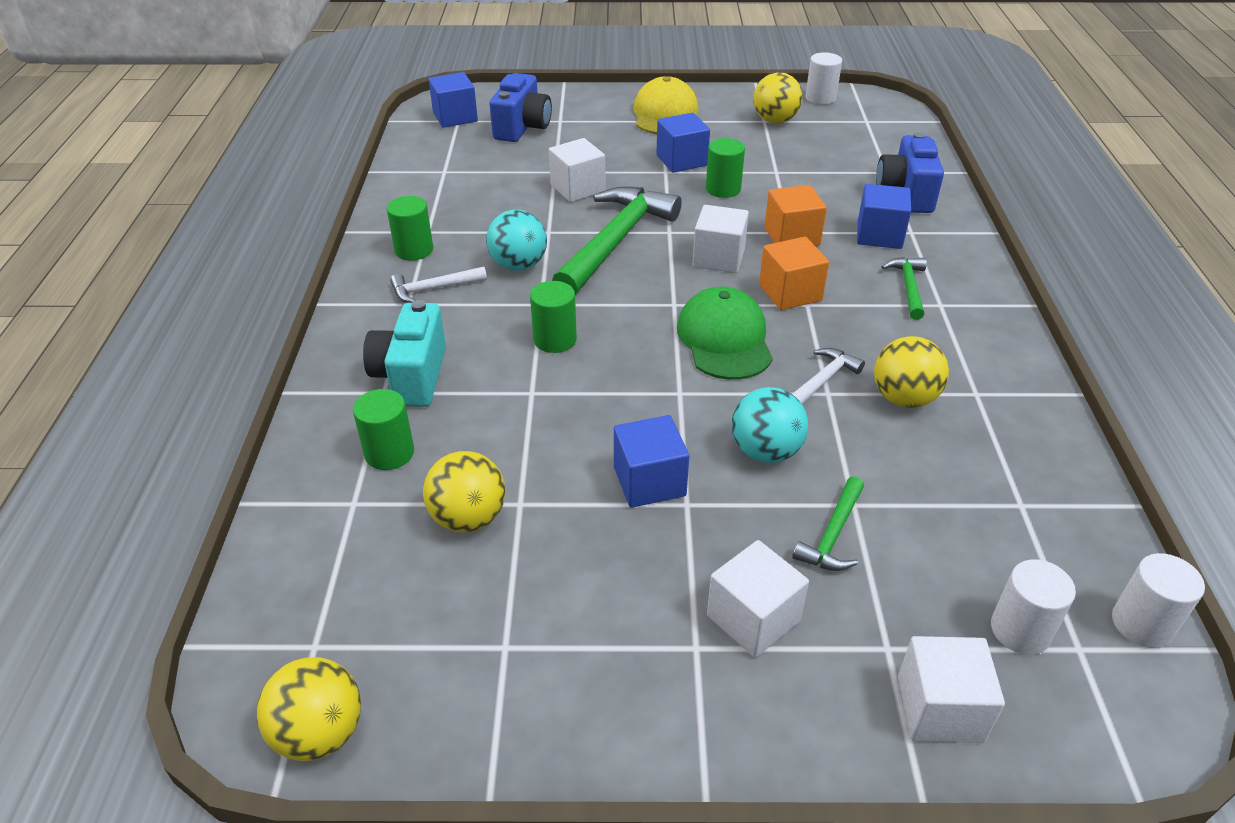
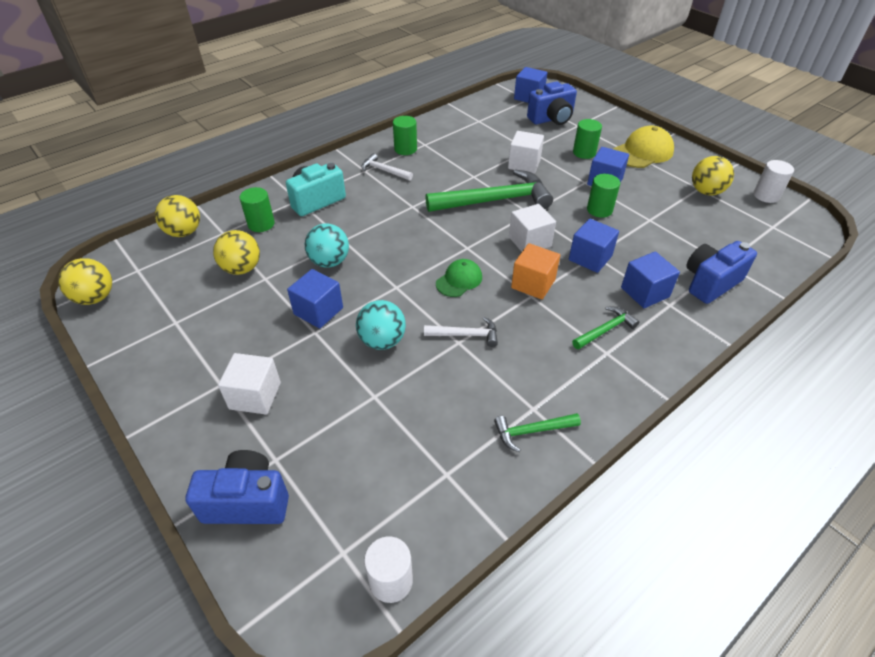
camera: 50 degrees right, 5 degrees up
(518, 265) = (433, 183): turquoise ball -> turquoise ball (329, 262)
(555, 339) = (390, 225): green cylinder -> green cylinder (584, 152)
(724, 339) = (459, 280): green cap -> green cap, size x0.62
(792, 236) = (590, 258): orange cube -> blue cube
(833, 535) = (342, 398): green hammer -> green hammer (532, 431)
(903, 398) = (489, 376): yellow ball -> yellow ball (184, 232)
(940, 709) = (247, 501): white cube -> blue camera
(1020, 630) = (335, 516): white cylinder -> none

